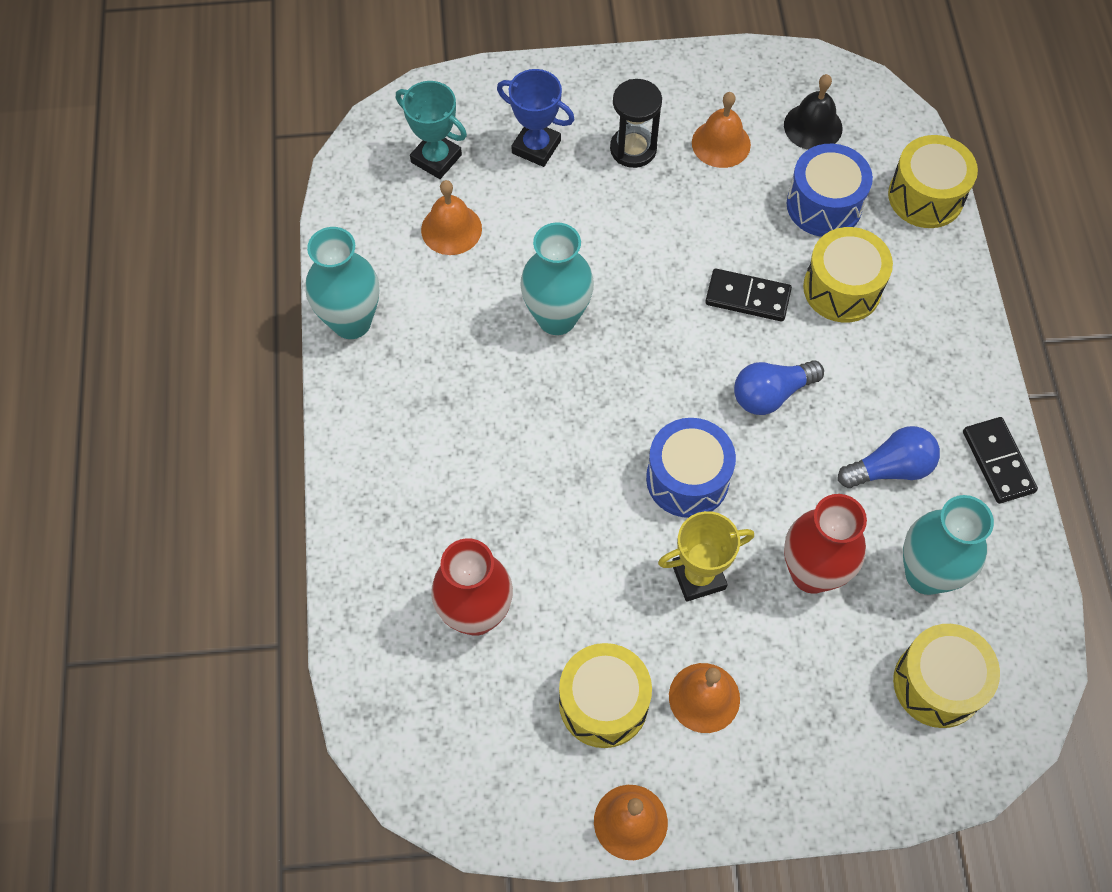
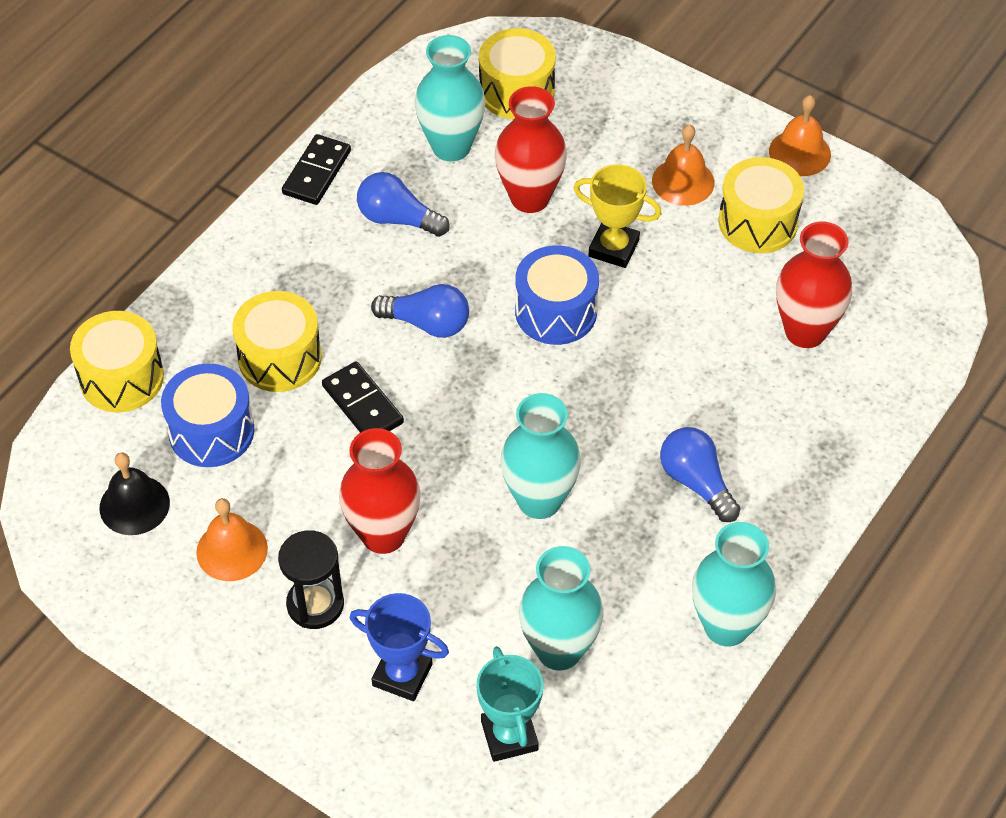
camera: 140 degrees left, 10 degrees down
(451, 229) = (559, 650): orange bell -> turquoise vase
(457, 413) = (696, 482): none -> blue light bulb
(536, 147) = (402, 675): blue trophy -> blue trophy turned 45 degrees counterclockwise
(637, 220) = (383, 535): none -> red vase

